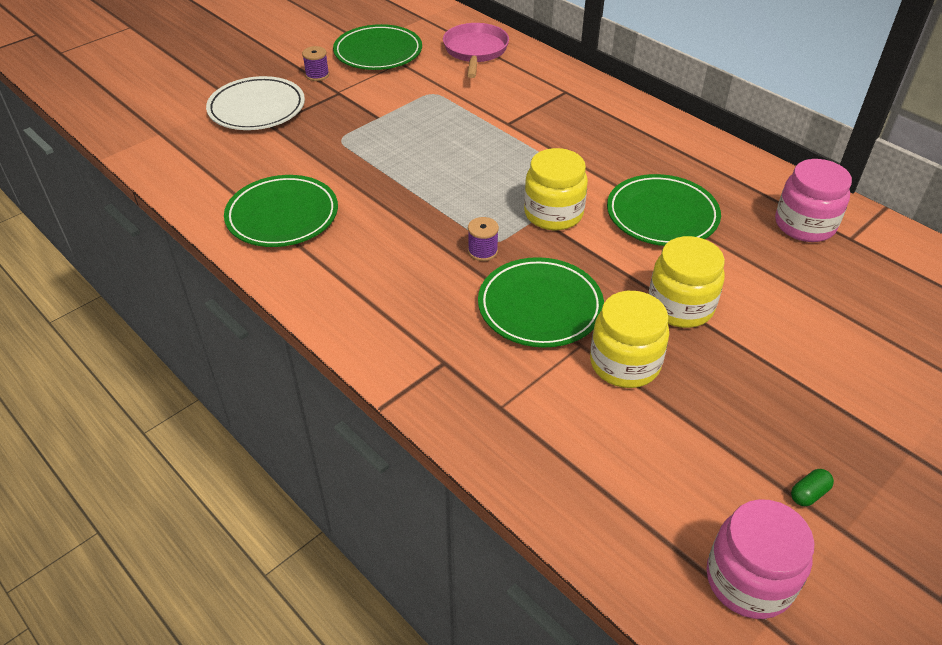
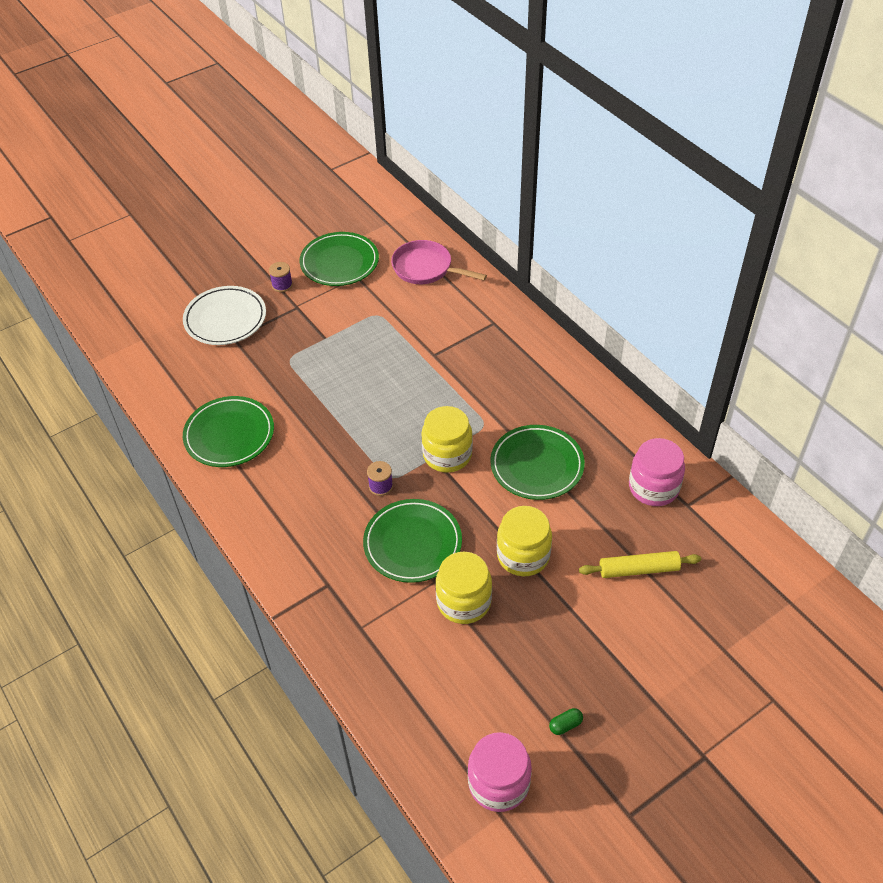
camera: 10 degrees right, 5 degrees up
(475, 51) = (426, 268): pink pan -> pink pan turned 75 degrees counterclockwise
(824, 308) = (638, 569): none -> yellow rolling pin

